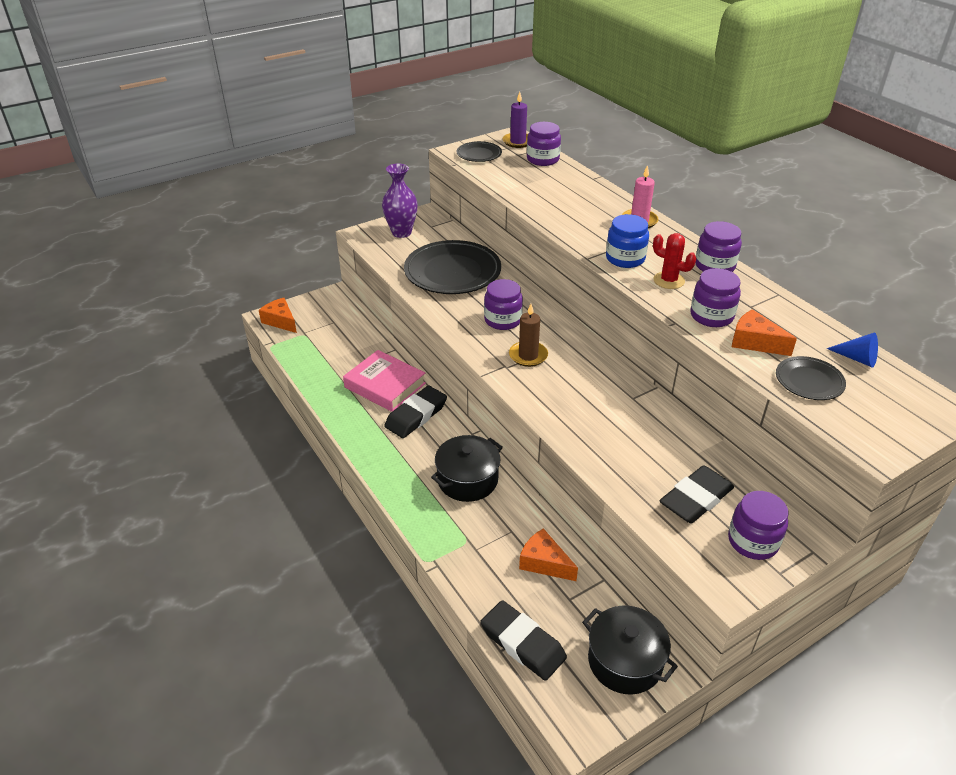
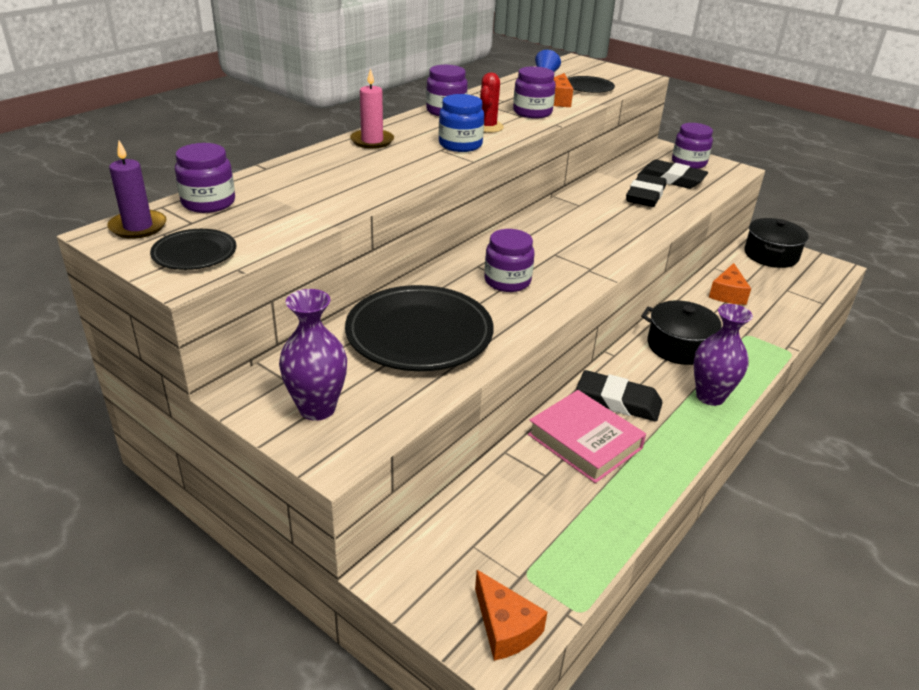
camera: 110 degrees left, 5 degrees down
(280, 321) = (505, 627): orange cheese -> orange cheese turned 60 degrees counterclockwise
(385, 385) = (585, 441): pink book -> pink book turned 60 degrees counterclockwise
(395, 470) = (710, 396): none -> purple vase
(522, 643) = (806, 294): black eraser -> black eraser (645, 195)
(528, 356) = (561, 259): brown candle -> none

